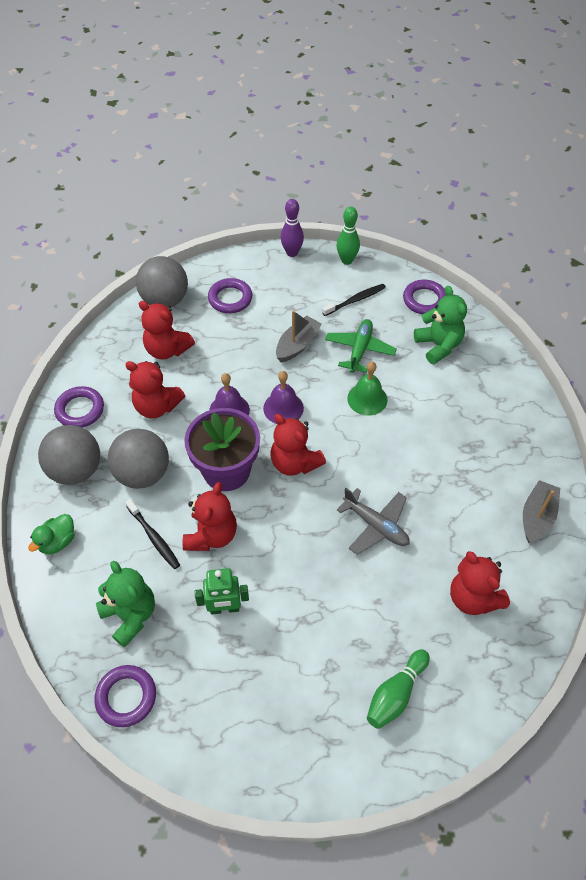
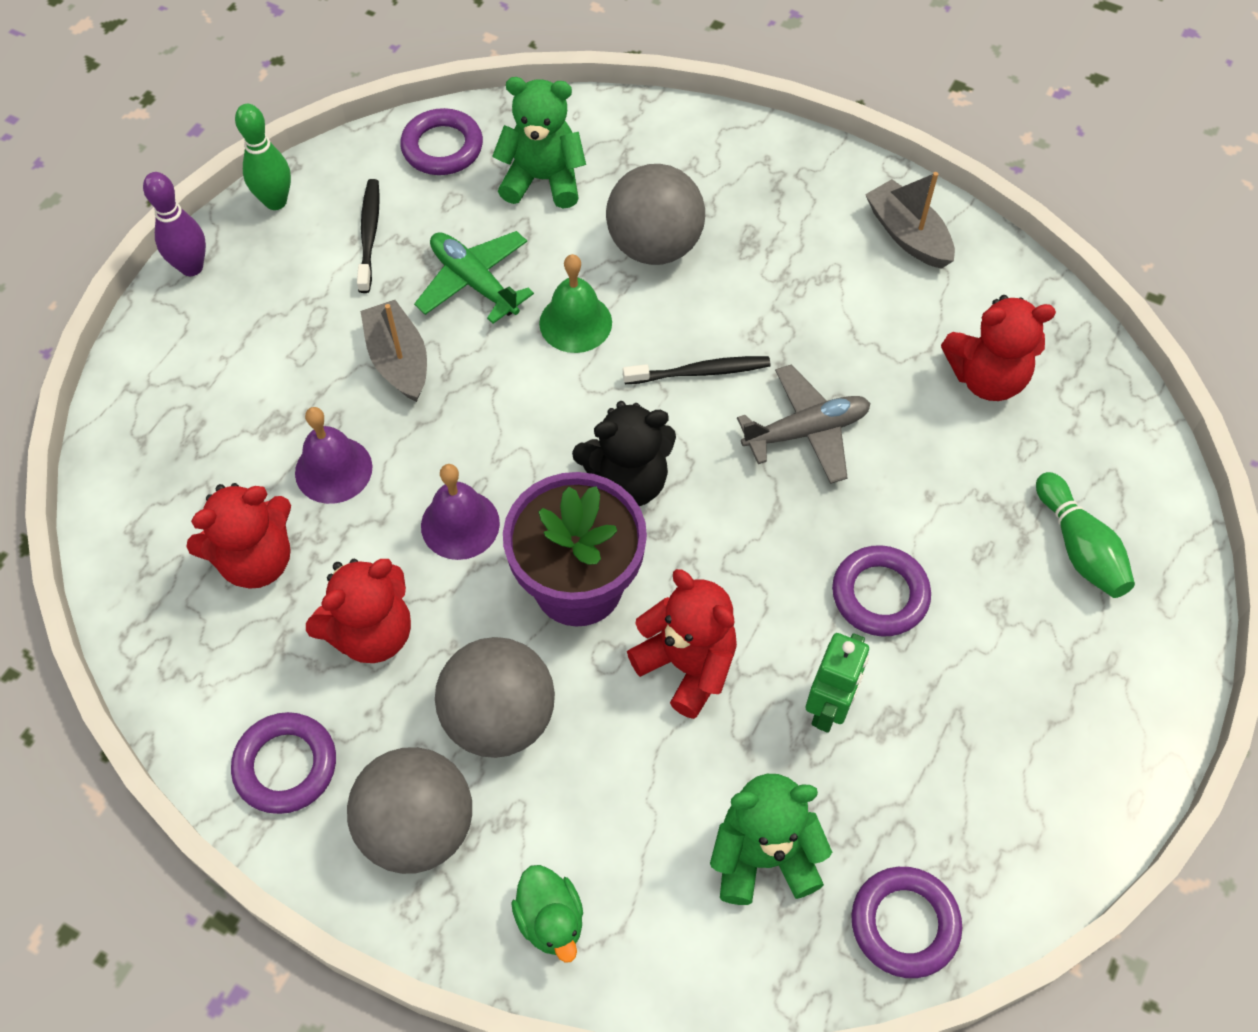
camera: 60 degrees left, 5 degrees up
(154, 537) = (638, 755): black toothbrush -> black toothbrush (700, 372)
(165, 300) = (136, 511): grey ball -> grey ball (654, 246)
(230, 298) = (218, 408): purple ring -> purple ring (880, 594)
(283, 408) = (511, 444): purple bell -> purple bell (333, 469)
(294, 463) = (627, 481): red teddy bear -> black teddy bear

